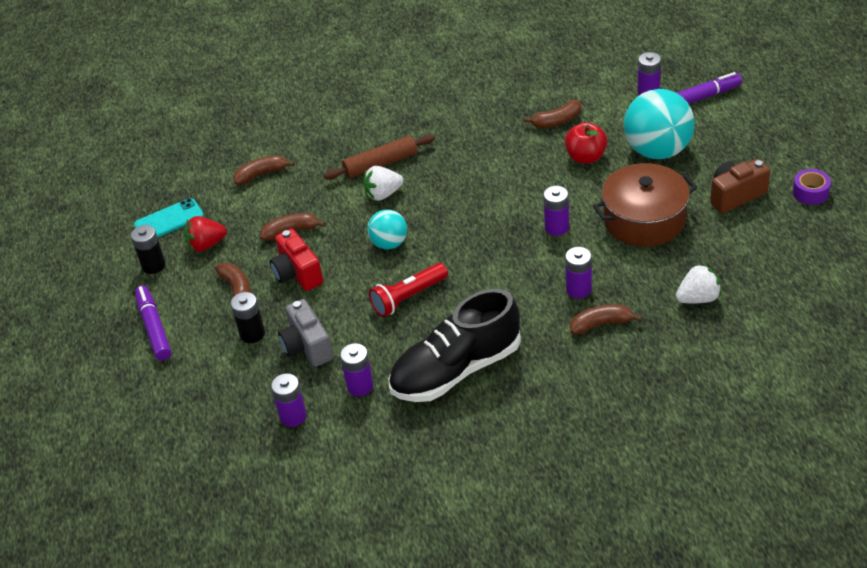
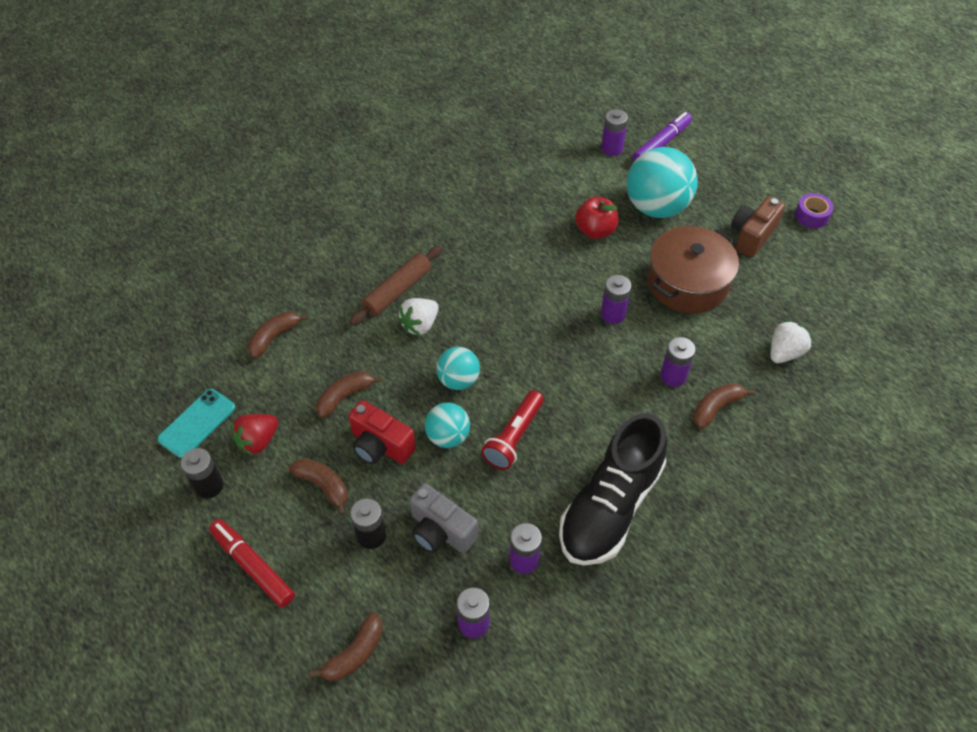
camera: 30 degrees left, 10 degrees up
(154, 328) = (252, 566): purple marker -> red marker
(355, 282) = (448, 436): none -> turquoise ball
(557, 121) = (546, 199): brown banana -> brown banana (355, 653)

